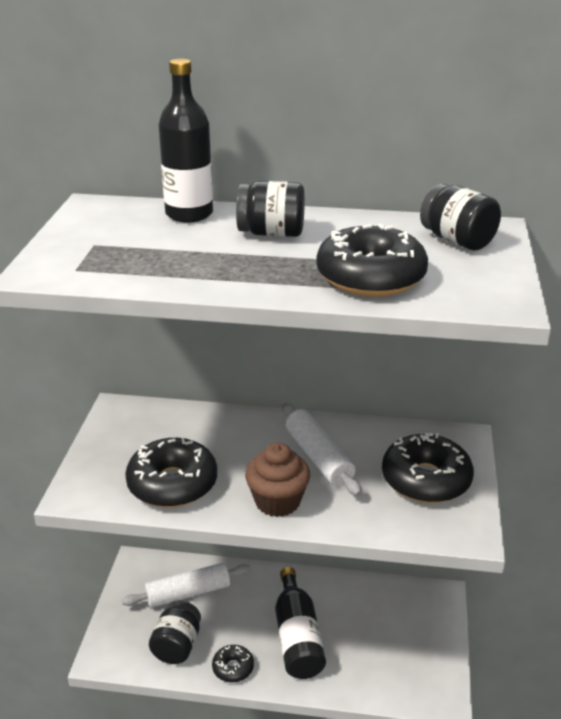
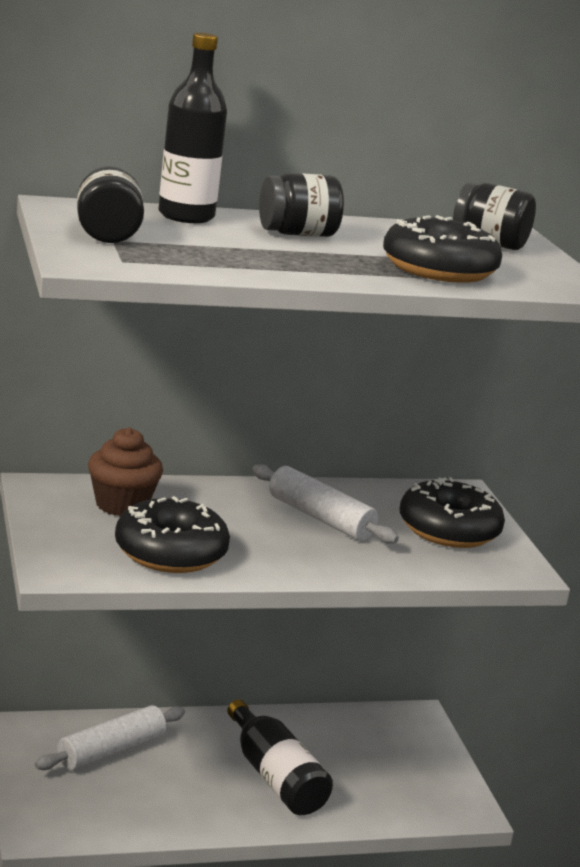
camera: 25 degrees left, 10 degrees down
(177, 646) = (129, 806): black jar -> black jar (107, 234)
(233, 668) = (214, 818): black donut -> none
(277, 501) = (304, 559): brown cupcake -> brown cupcake (122, 505)

